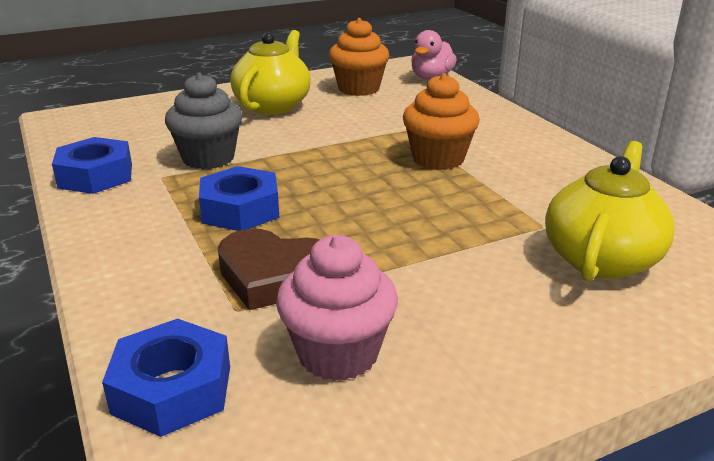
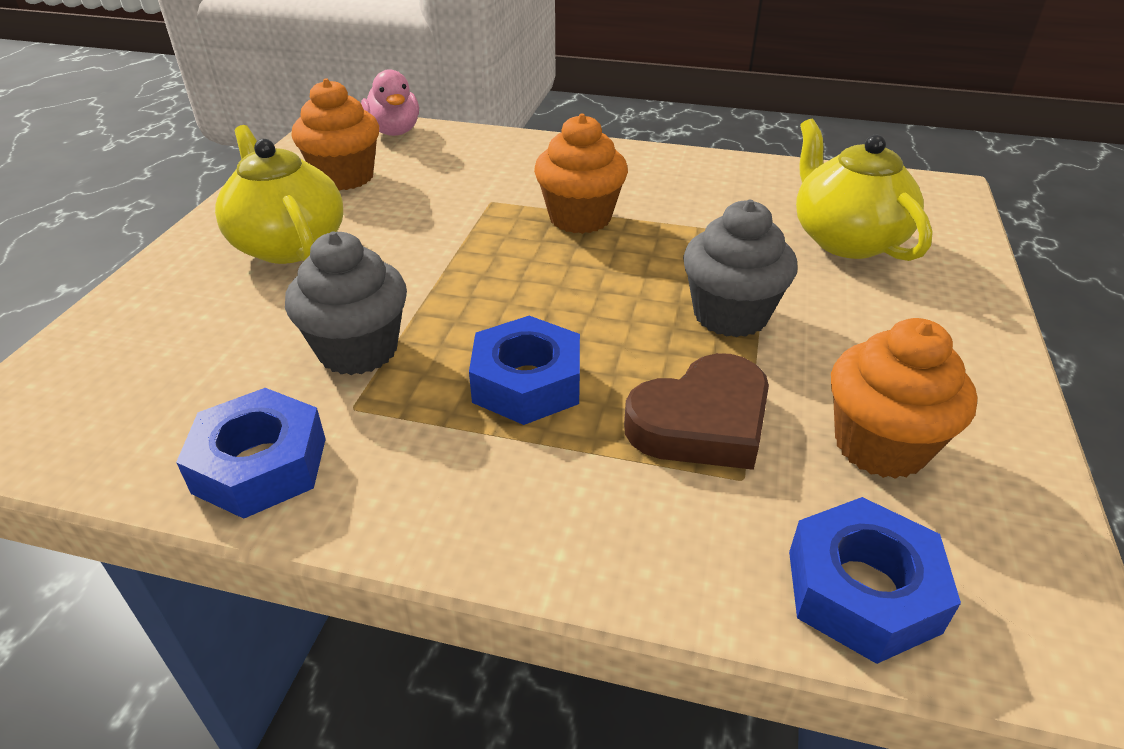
camera: 50 degrees left, 10 degrees up
(338, 354) = (880, 445): pink cupcake -> orange cupcake
(410, 246) = (730, 315): none -> grey cupcake

